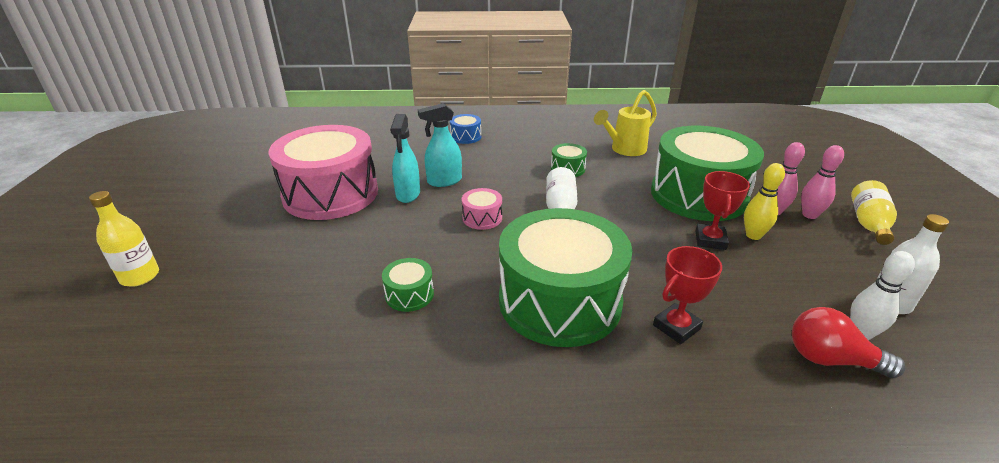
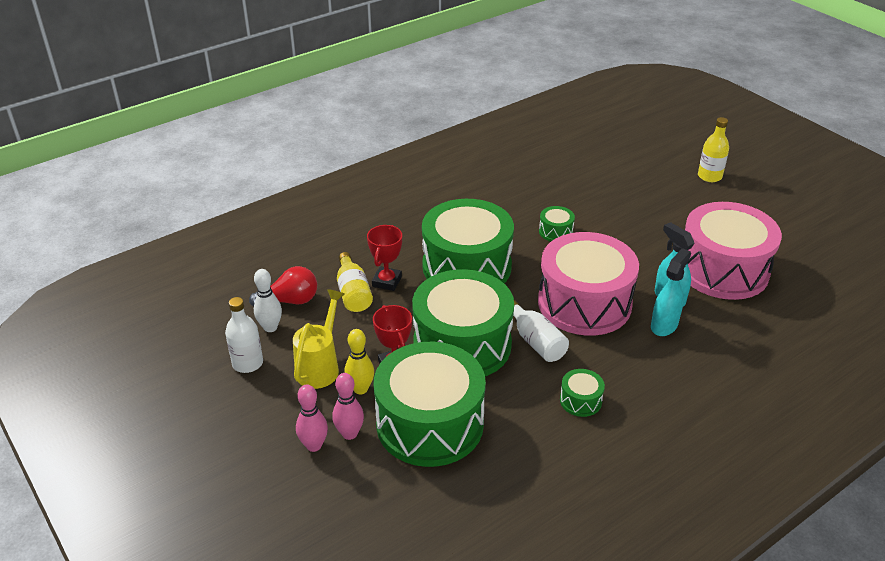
camera: 145 degrees right, 5 degrees up
(466, 137) = (738, 401): blue drum -> none
(482, 218) = (584, 303): pink drum -> pink drum, size x2.50
(624, 150) = (553, 470): yellow watering can -> yellow watering can (320, 366)
(630, 231) = (462, 344): none -> green drum
(868, 224) = (255, 459): yellow bottle -> yellow bottle (353, 293)

